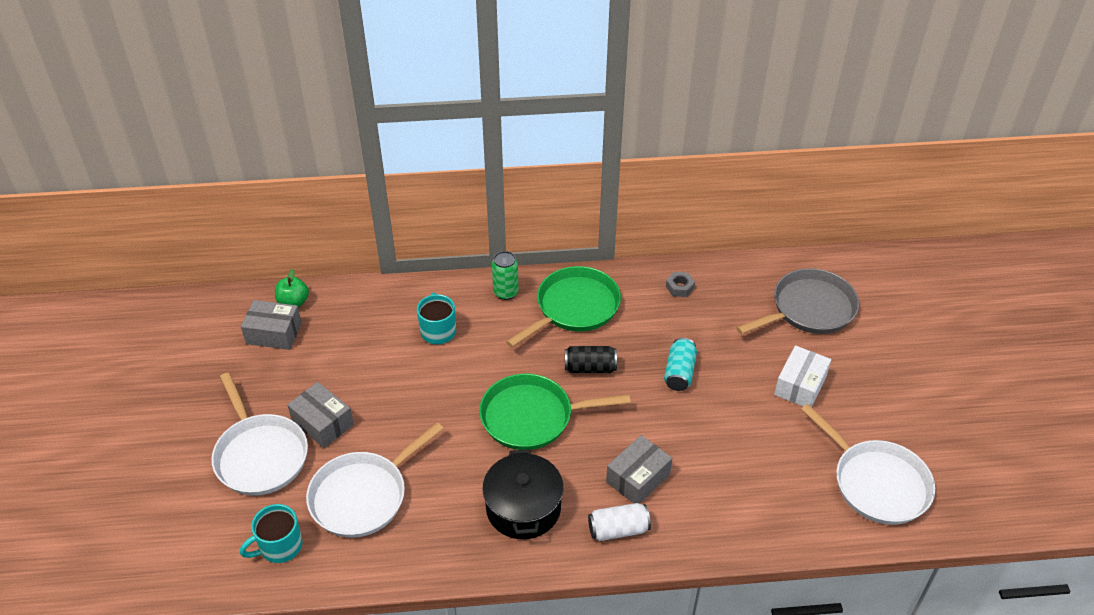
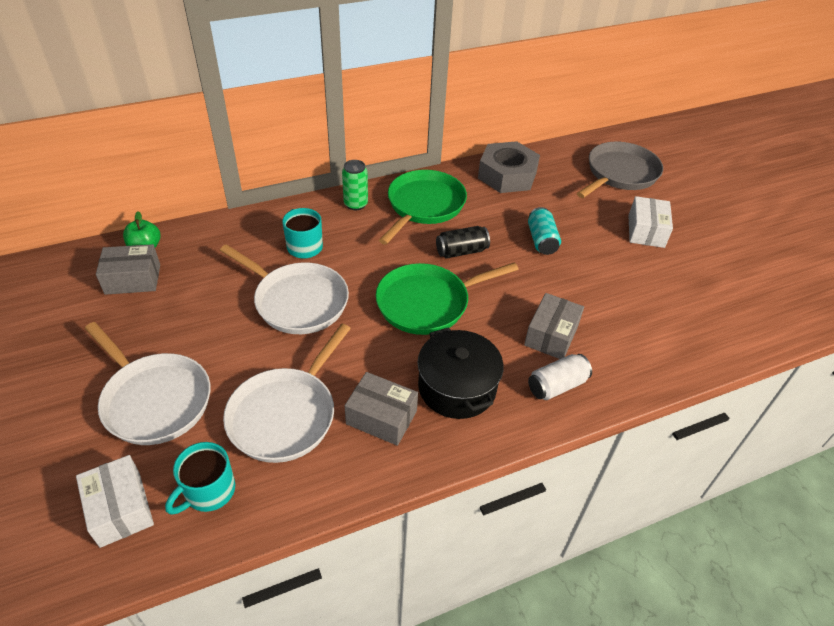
camera: 20 degrees left, 0 degrees up
(209, 542) = (120, 509): none -> white box
(322, 423) = (215, 353): grey box -> grey box (381, 417)
(679, 287) = (507, 175): grey nut -> grey nut, size x2.39
(876, 483) = (751, 294): white pan -> white pan (297, 301)

